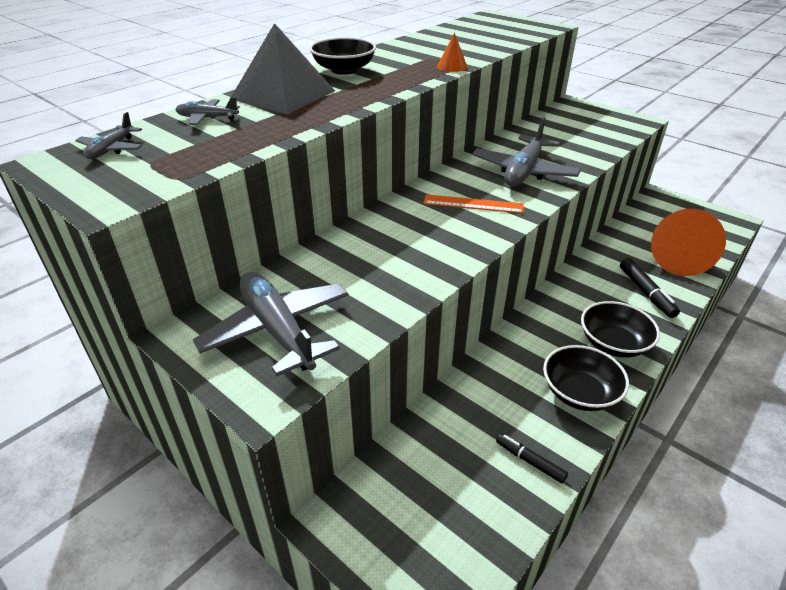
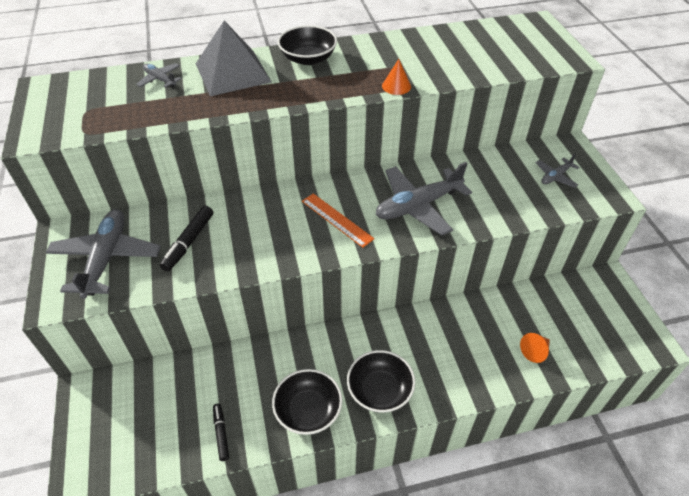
camera: 35 degrees right, 10 degrees up
(111, 149) = (80, 89): grey plane -> grey plane (555, 176)
(646, 292) = (463, 365): black marker -> black marker (189, 242)
(677, 259) = (535, 351): orange cone -> orange cone, size x0.45

